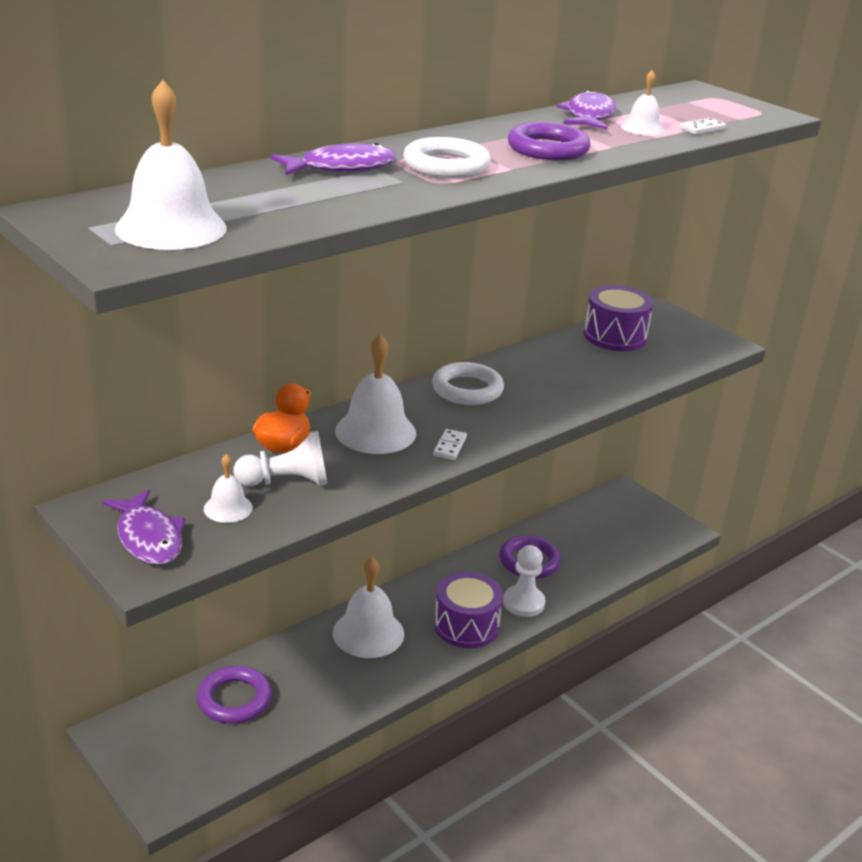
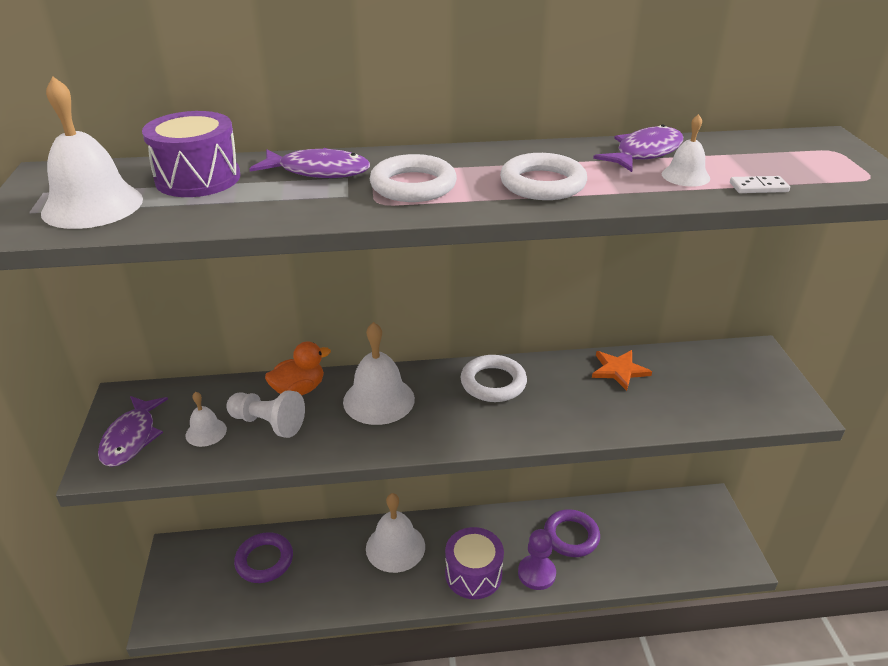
camera: 35 degrees right, 5 degrees up
(449, 446) = (422, 435): white domino -> none
(523, 603) = (536, 573): white pawn -> purple pawn
(547, 149) = (542, 184): purple ring -> white ring
(564, 351) = (619, 370): none -> orange star
(615, 336) = (685, 368): purple drum -> purple drum (198, 178)

